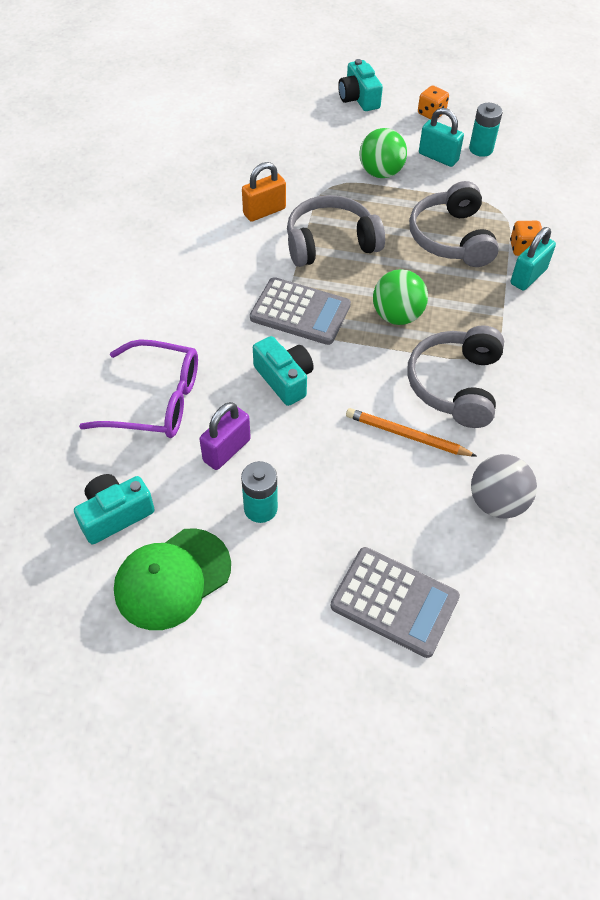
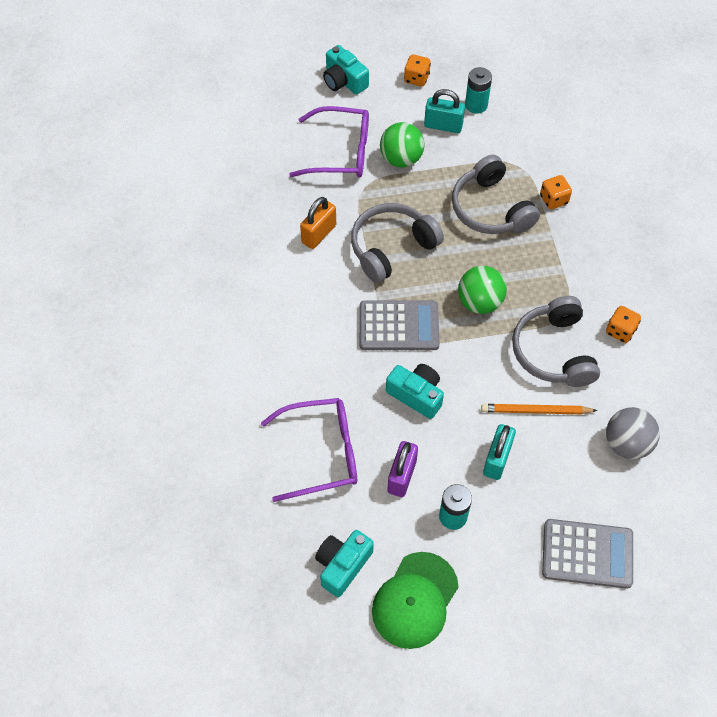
camera: 20 degrees left, 5 degrees up
(325, 152) = (341, 152): none -> purple glasses
(528, 276) = (568, 227): turquoise padlock -> turquoise padlock (497, 459)
(541, 388) = (620, 331): none -> orange dice

